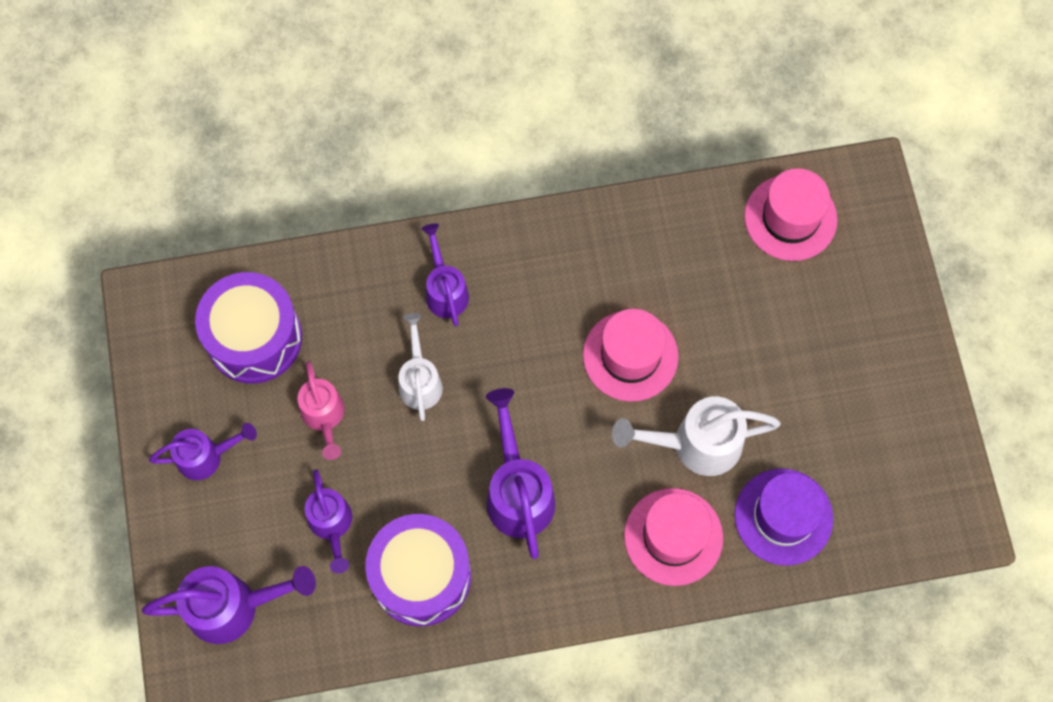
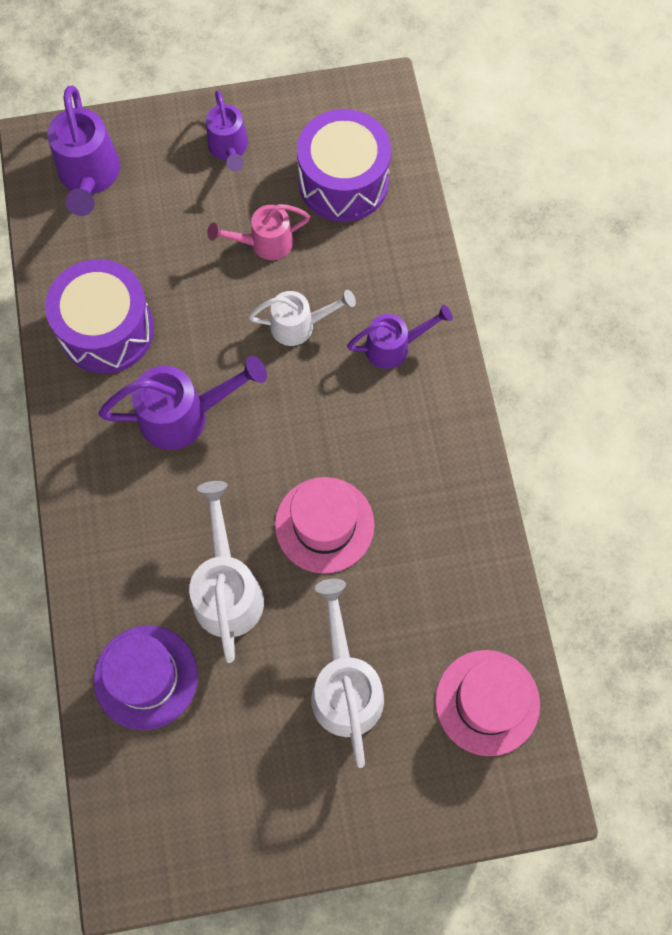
camera: 90 degrees right, 0 degrees up
(331, 525) = (160, 253): purple watering can -> none
(673, 536) = (131, 563): pink hat -> none
(782, 337) = (345, 686): none -> white watering can

